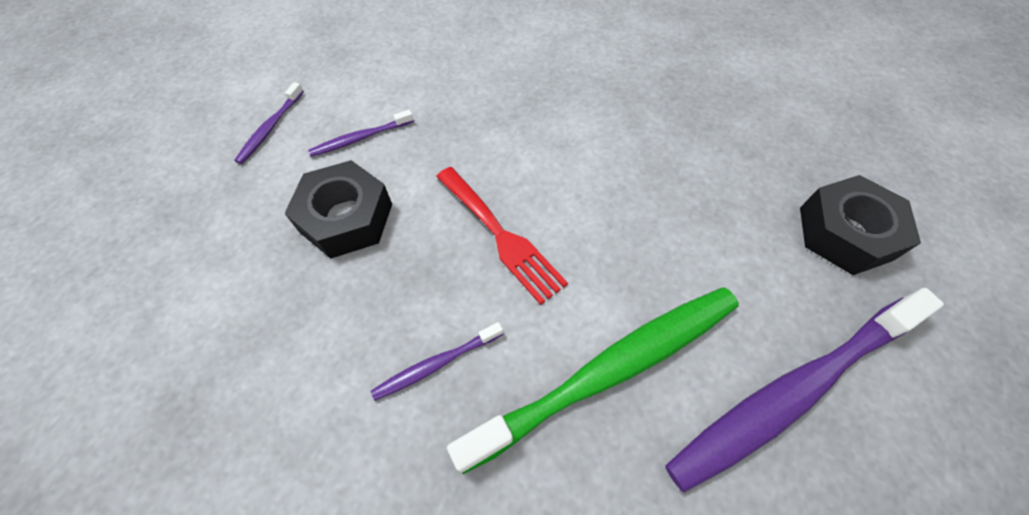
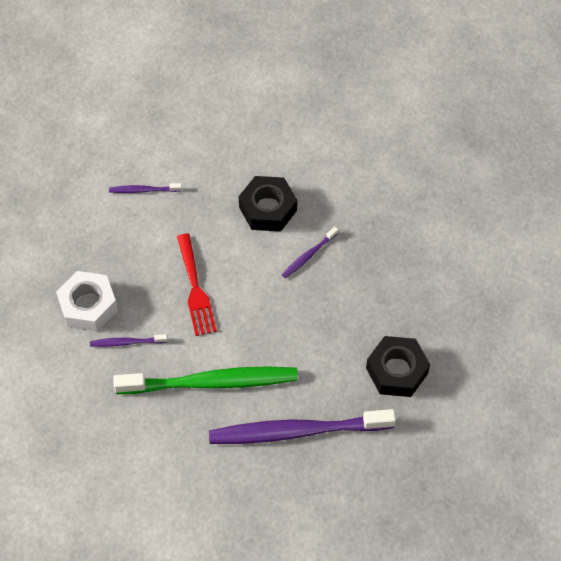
camera: 25 degrees right, 0 degrees up
(270, 128) = (92, 160): purple toothbrush -> purple toothbrush (308, 255)
(343, 330) = (88, 306): none -> white nut
(346, 218) = (114, 242): black nut -> black nut (267, 209)

